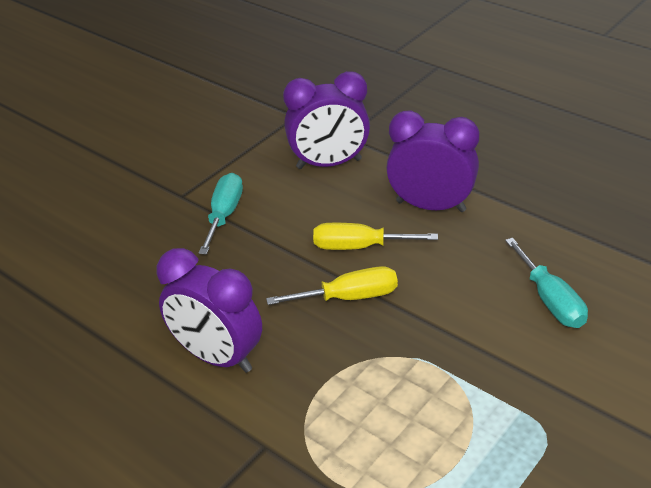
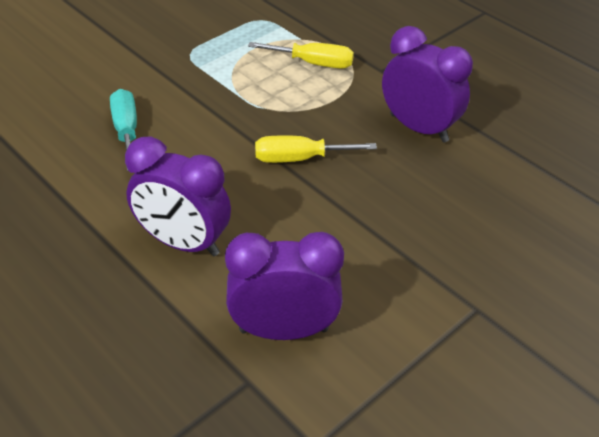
camera: 175 degrees left, 5 degrees up
(224, 215) = (421, 270): turquoise screwdriver -> none
(359, 247) = (277, 206): yellow screwdriver -> yellow screwdriver (313, 63)

